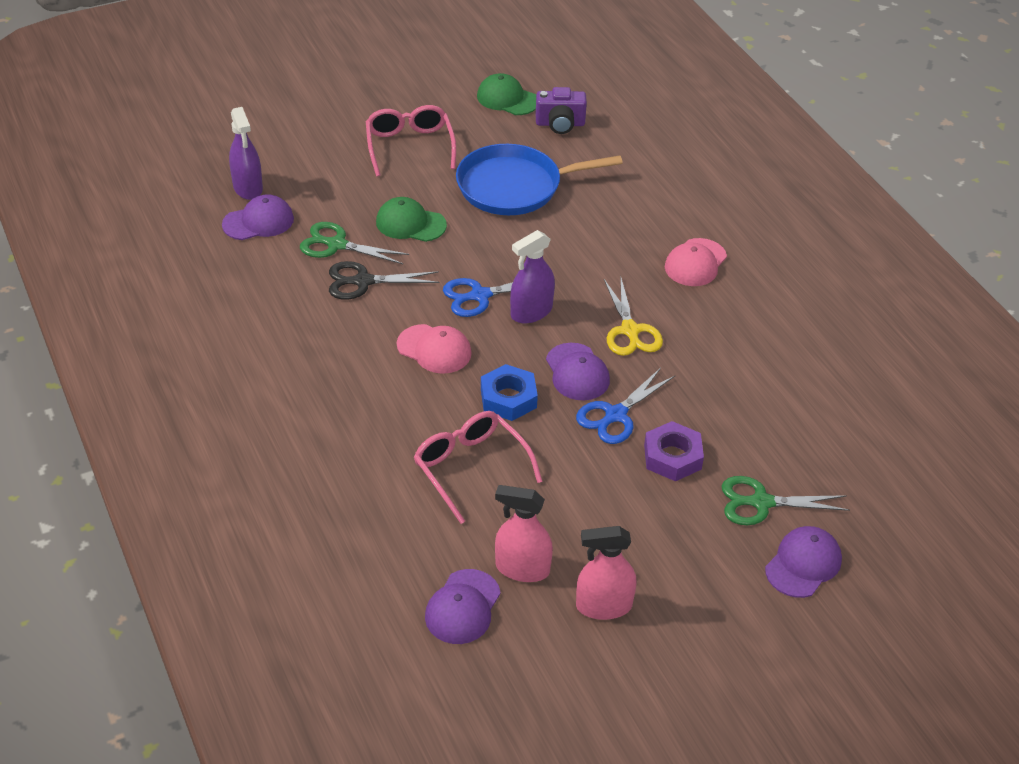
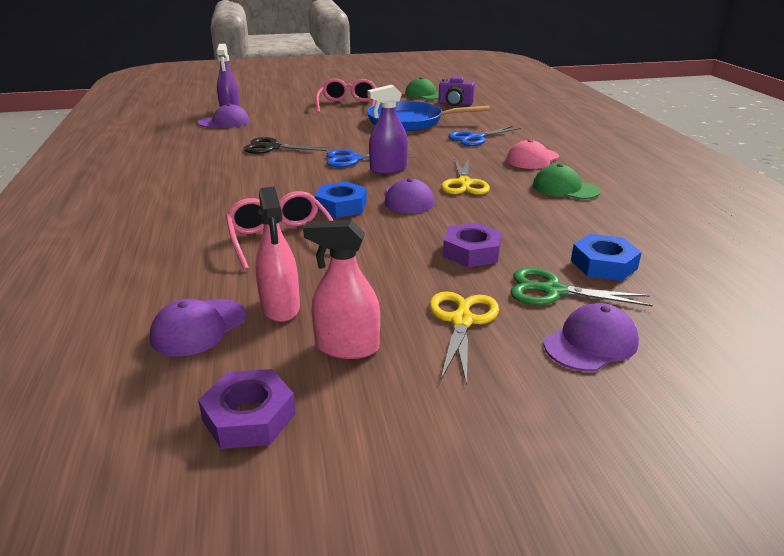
camera: 15 degrees right, 15 degrees down
(337, 245) = (267, 133): green scissors -> none
(410, 223) = (325, 129): green cap -> green cap (565, 188)
(434, 349) = (299, 179): pink cap -> none
(522, 568) = (280, 307): pink spray bottle -> pink spray bottle turned 135 degrees counterclockwise
(560, 692) = (249, 417): none -> purple nut
(616, 415) = (429, 223): blue scissors -> blue scissors (475, 138)
(690, 557) = (462, 321): none -> yellow scissors
(801, 455) = (603, 264): none -> blue nut

